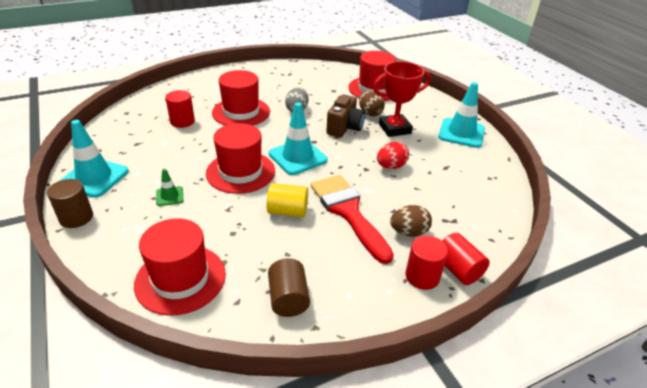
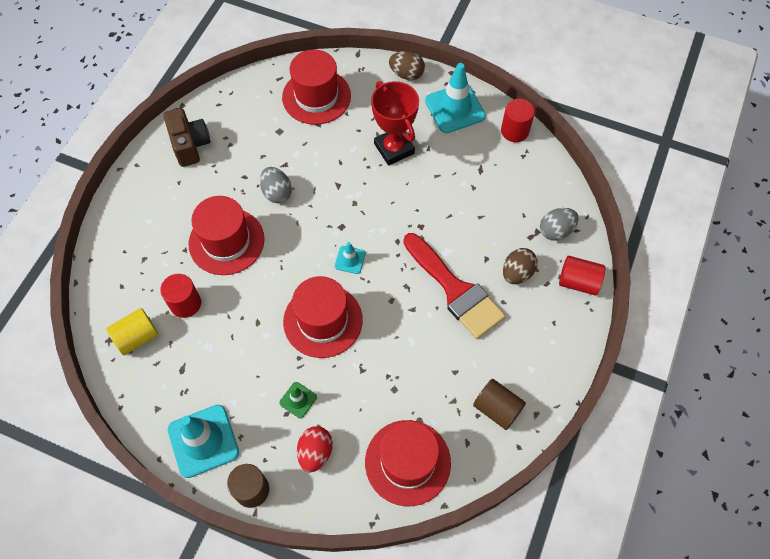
camera: 40 degrees left, 25 degrees up
(288, 211) = (410, 330): yellow cylinder -> yellow cylinder (137, 337)
(297, 157) = (350, 260): turquoise traffic cone -> turquoise traffic cone, size x0.50
(345, 128) = (349, 184): brown camera -> brown camera (190, 145)
(348, 212) = (455, 290): red brush -> red brush turned 150 degrees counterclockwise
(370, 113) = (350, 142): brown egg -> brown egg (406, 74)
(391, 166) = (437, 206): red egg -> red egg (315, 452)
(394, 129) = (394, 148): red trophy -> red trophy turned 60 degrees counterclockwise
(422, 276) = (561, 309): red cylinder -> red cylinder (514, 131)
(471, 229) = (556, 231): none -> grey egg

